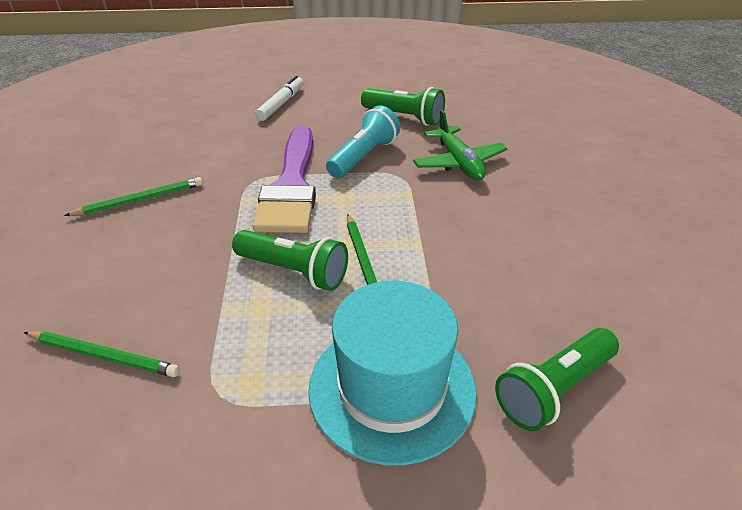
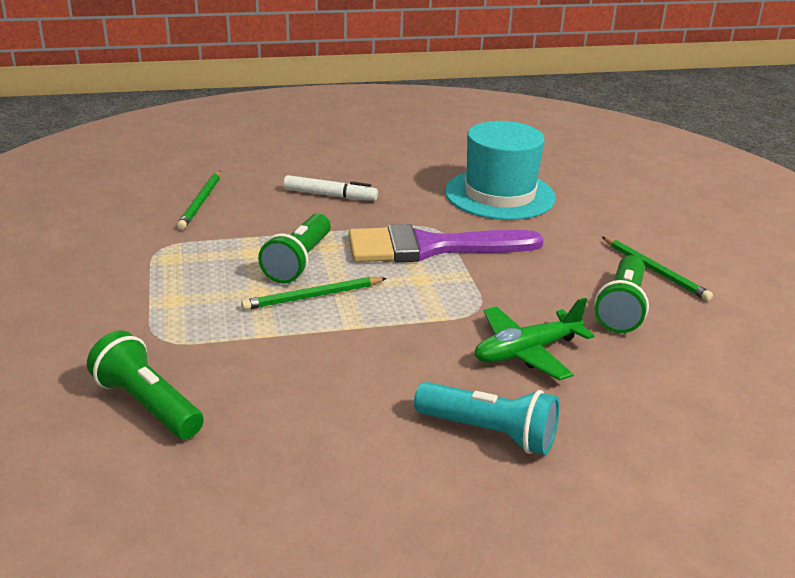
camera: 80 degrees right, 10 degrees down
(140, 200) = (384, 182): green pencil -> green pencil (655, 271)
(281, 104) = (600, 224): white marker -> white marker (330, 195)
(363, 156) = (508, 284): turquoise flashlight -> turquoise flashlight (489, 433)
(392, 388) = (159, 318): turquoise hat -> turquoise hat (499, 195)

